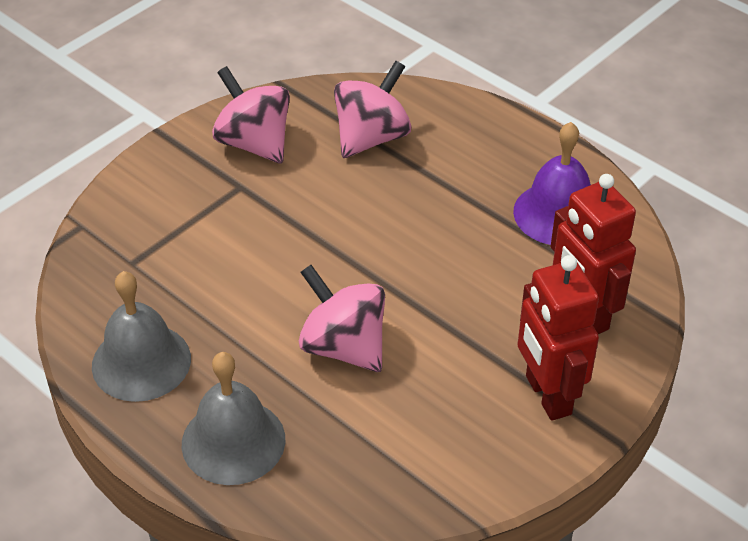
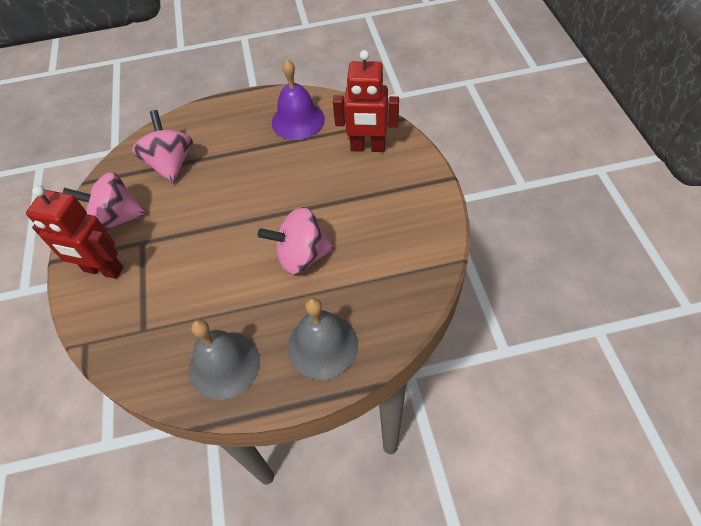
camera: 50 degrees left, 10 degrees up
(547, 395) = (404, 188): red robot -> red robot (103, 270)

